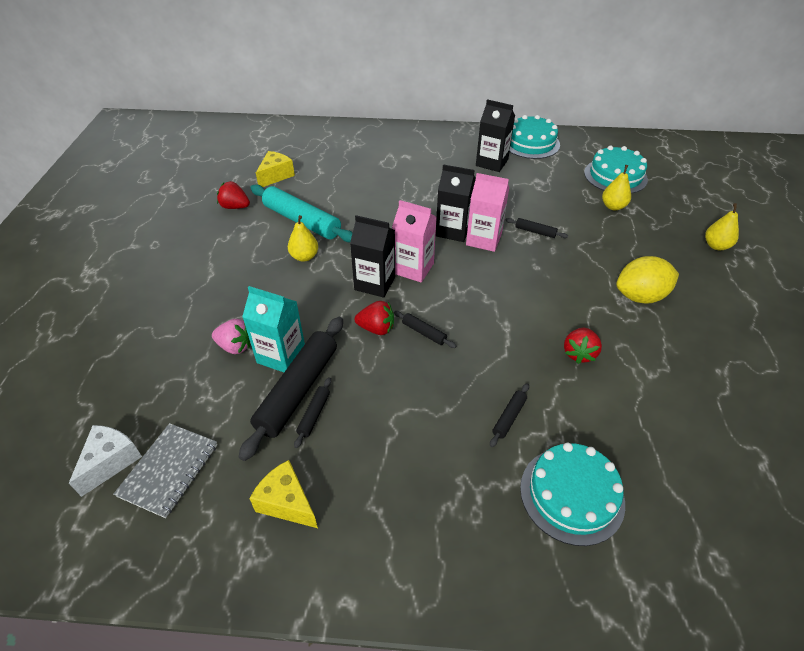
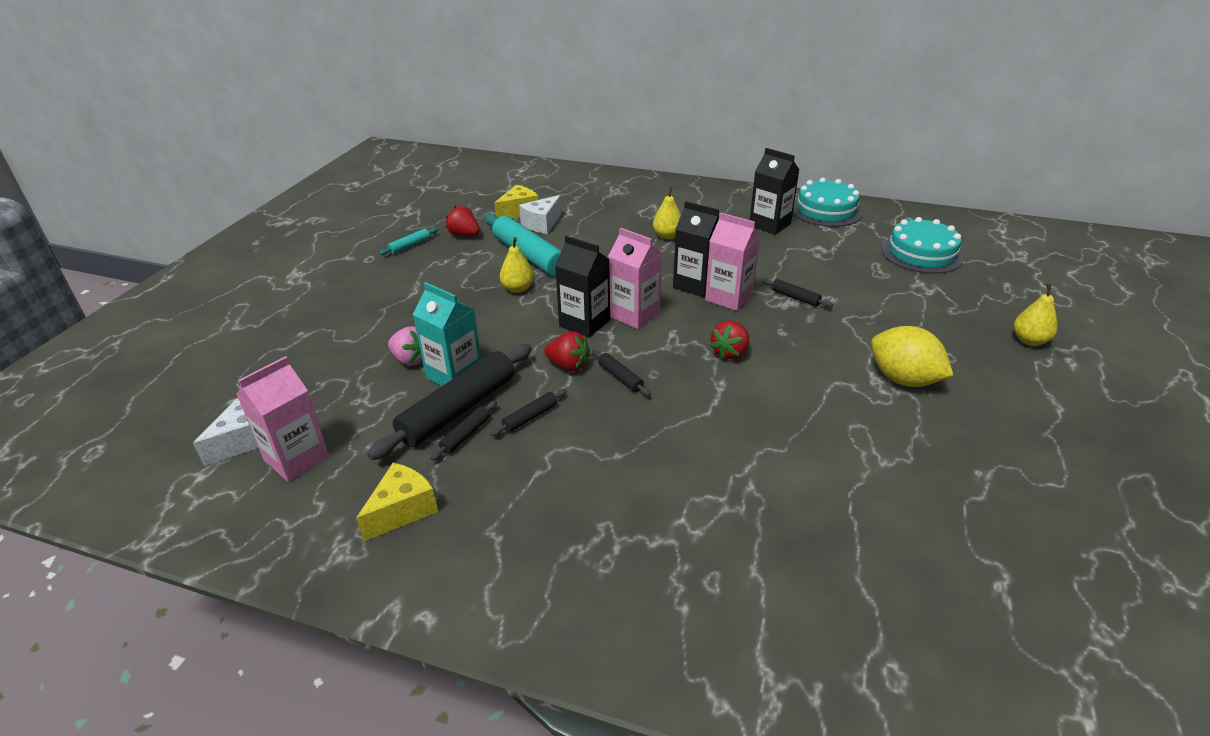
camera: 15 degrees right, 10 degrees down
(169, 470) = (297, 458): grey notebook -> pink carton
(188, 225) = (410, 246): none -> turquoise rolling pin
(287, 502) = (402, 510): yellow cheese -> yellow cheese turned 75 degrees clockwise
(301, 186) = (542, 224): none -> white cheese
(509, 417) = (686, 475): black rolling pin -> black rolling pin (530, 417)
(571, 495) = (730, 566): turquoise cake -> none
(579, 353) = (799, 425): red strawberry -> red strawberry (730, 352)
(613, 206) = (905, 284): yellow pear -> yellow pear (667, 236)
(640, 296) = (903, 379): yellow lemon -> yellow lemon turned 45 degrees clockwise

